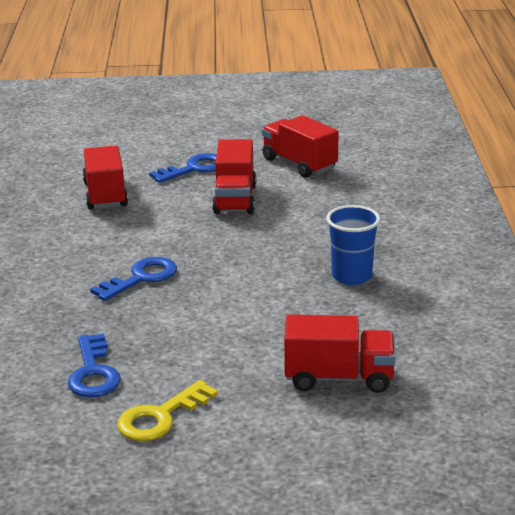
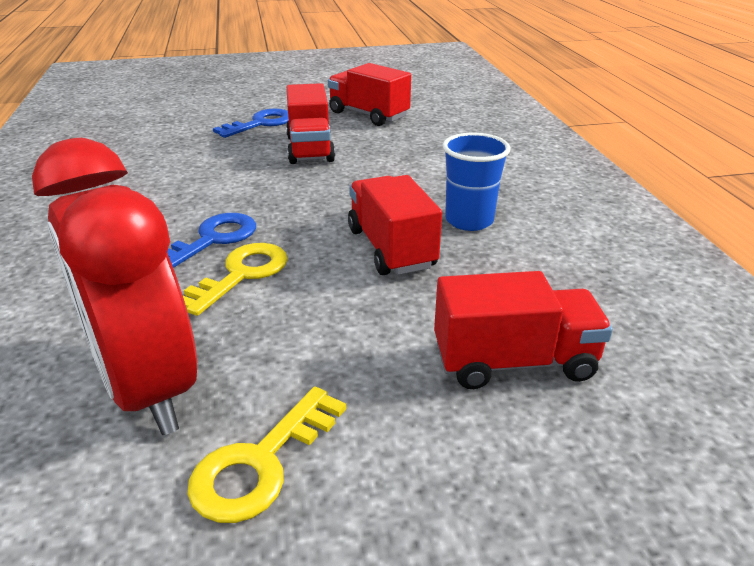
camera: 10 degrees left, 5 degrees up
(93, 373) = (147, 387): blue key -> red clock
(105, 195) = (164, 152): red truck -> red truck (391, 248)
(161, 306) = (241, 274): none -> yellow key

